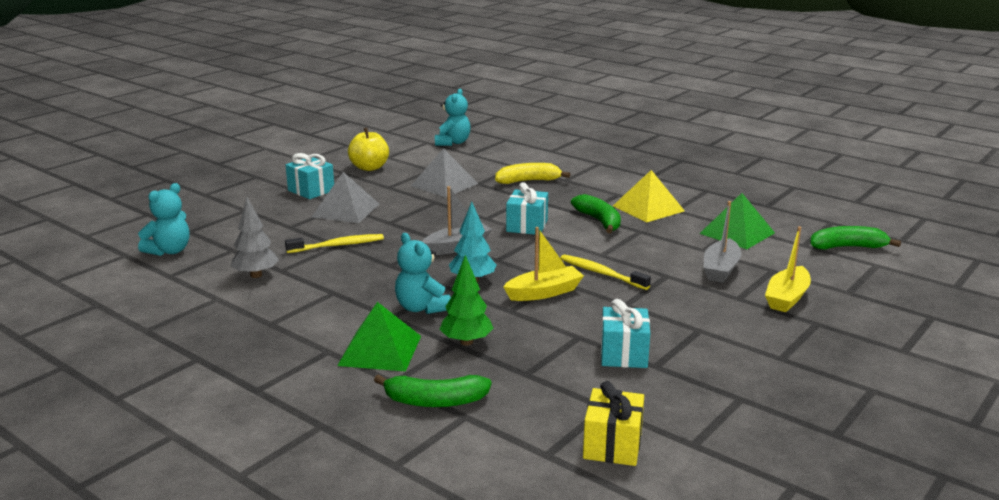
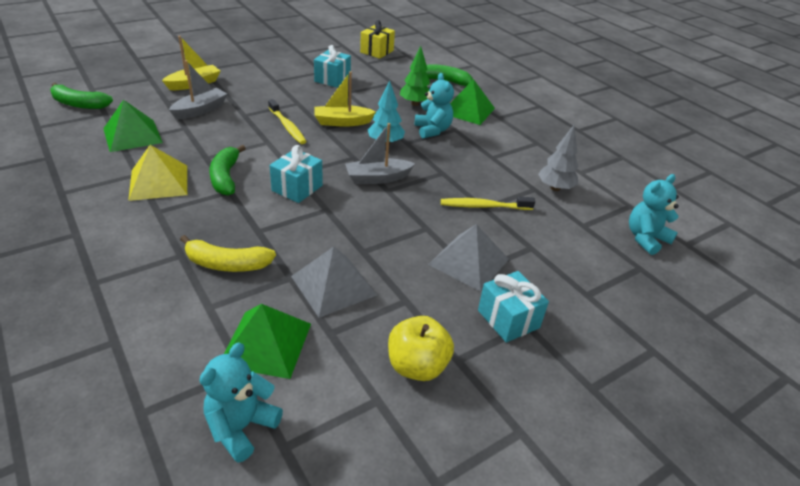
camera: 165 degrees left, 15 degrees up
(466, 161) = (266, 343): none -> green pyramid

